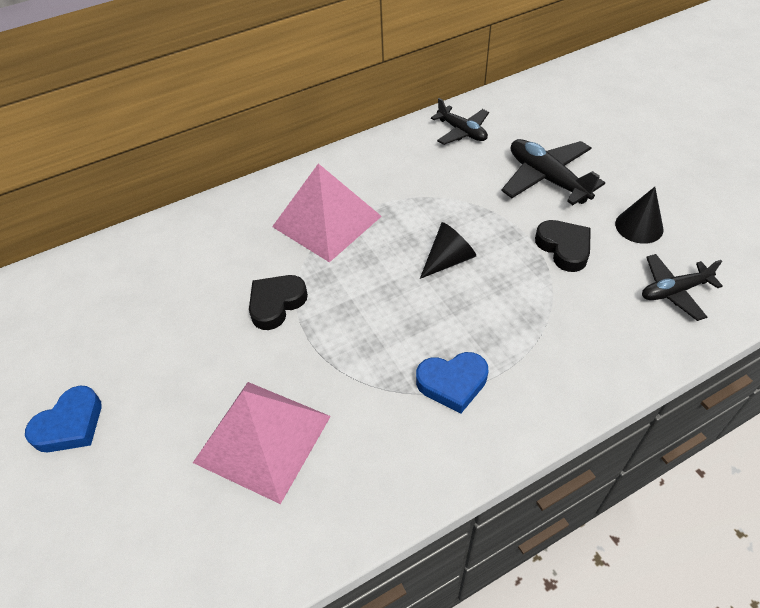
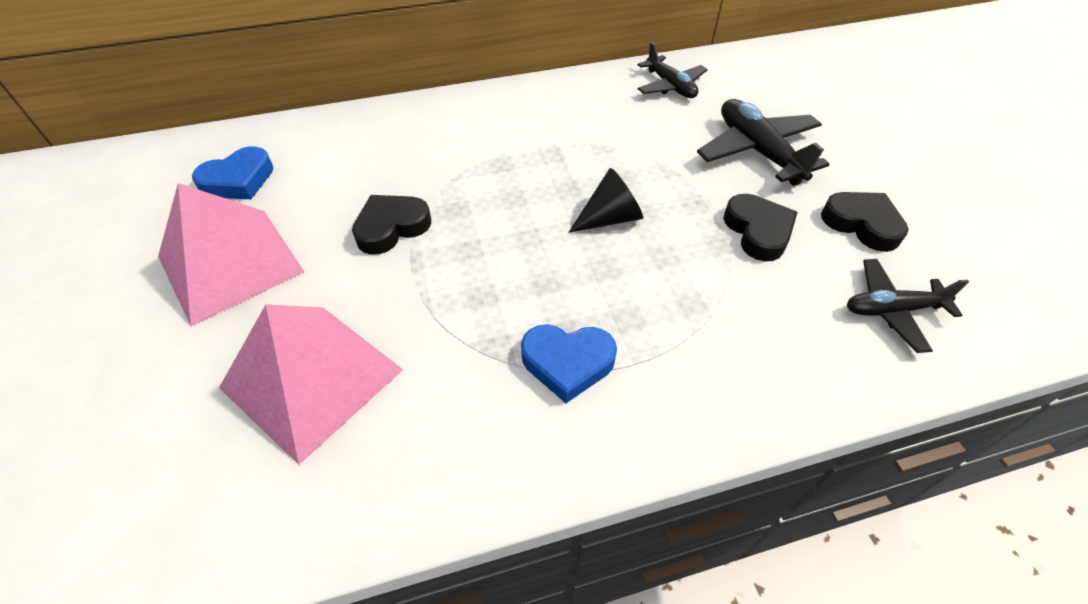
camera: 10 degrees right, 0 degrees up
(70, 425) = (106, 312): blue heart -> blue heart (238, 180)
(327, 221) = (483, 151): pink pyramid -> pink pyramid (230, 264)
(639, 226) = (862, 224): black cone -> black heart

